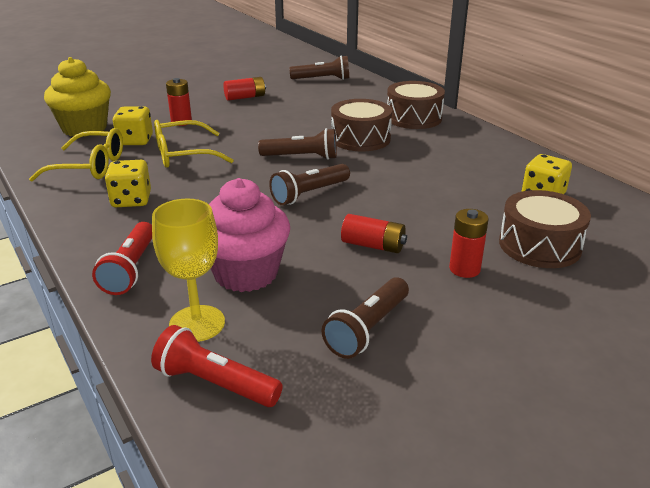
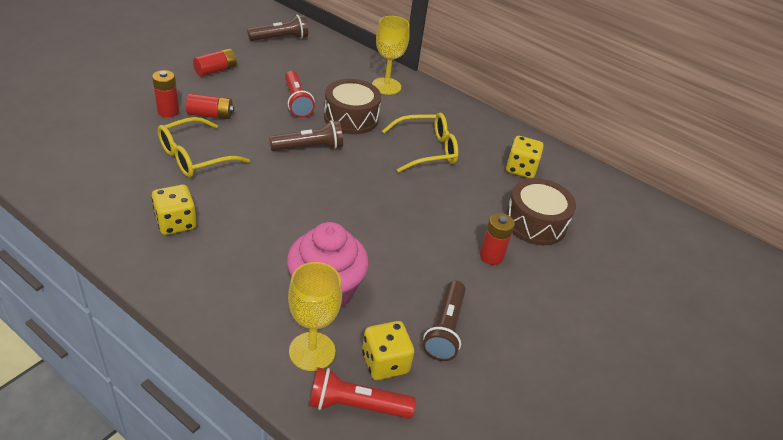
camera: 25 degrees left, 10 degrees up
(84, 128) = (67, 130): yellow cupcake -> none
(90, 167) = (107, 184): yellow glasses -> yellow glasses (426, 150)
(131, 269) = (223, 305): red flashlight -> red flashlight (297, 102)
(135, 140) = (134, 143): yellow dice -> yellow dice (385, 363)
(309, 194) = (337, 192): brown flashlight -> none
(373, 245) = (414, 243): red battery -> red battery (210, 115)
(413, 118) = (386, 86): brown drum -> yellow goblet

